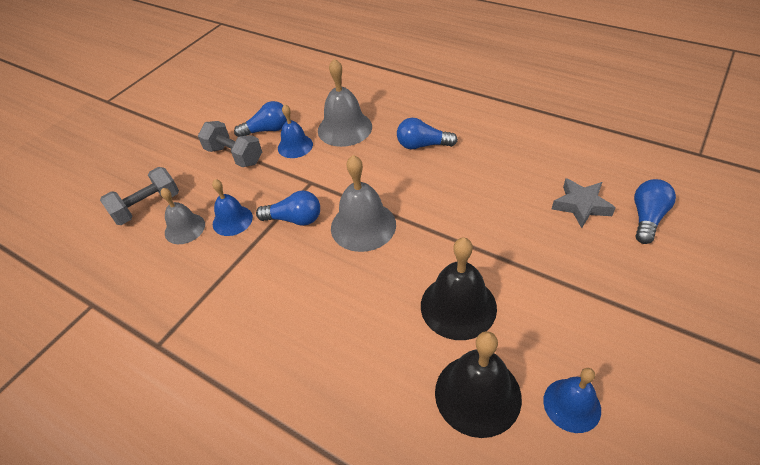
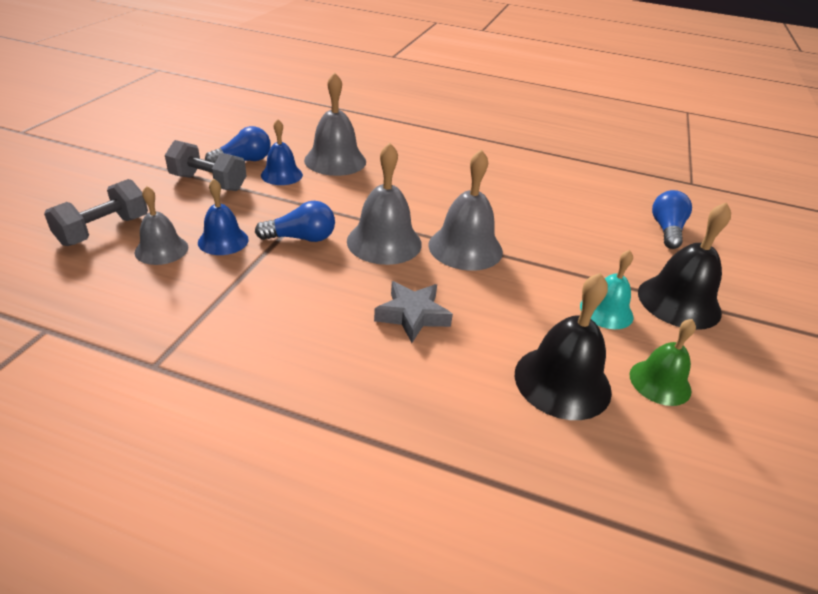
camera: 20 degrees left, 10 degrees down
(422, 145) = (426, 175): blue light bulb -> none
(434, 234) = (465, 248): none -> grey bell
(458, 306) = (513, 307): black bell -> black bell (679, 302)
(547, 317) = (606, 311): none -> turquoise bell
(572, 405) = (660, 382): blue bell -> green bell
(581, 205) = (603, 222): grey star -> grey star (412, 315)

